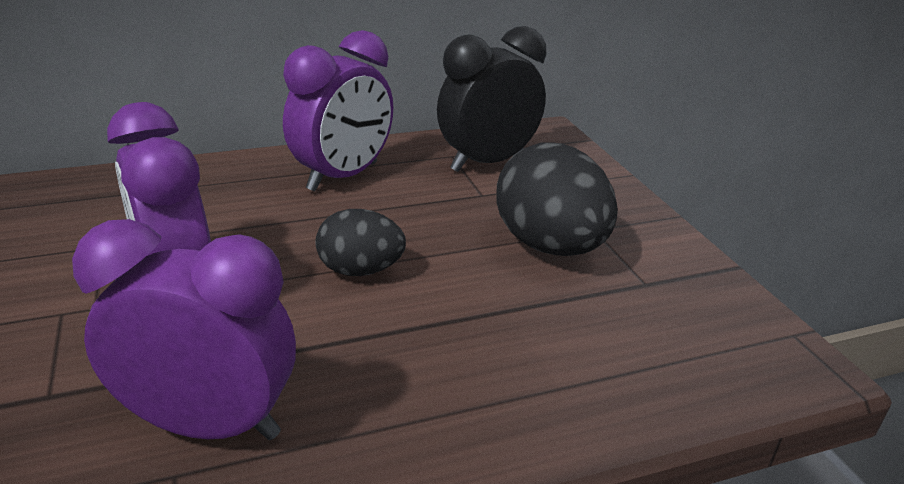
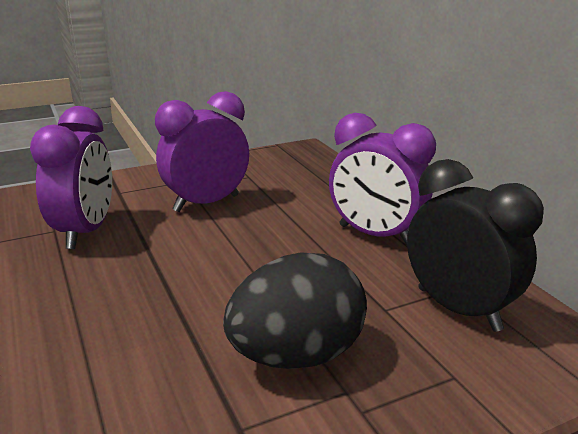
camera: 85 degrees right, 5 degrees down
(360, 270) = (235, 258): black egg -> none

